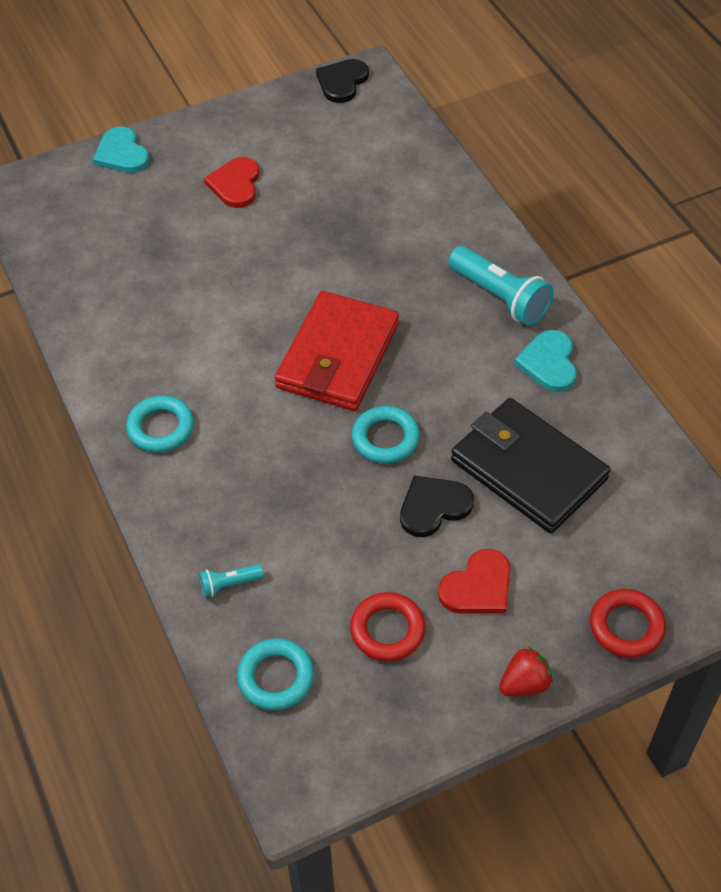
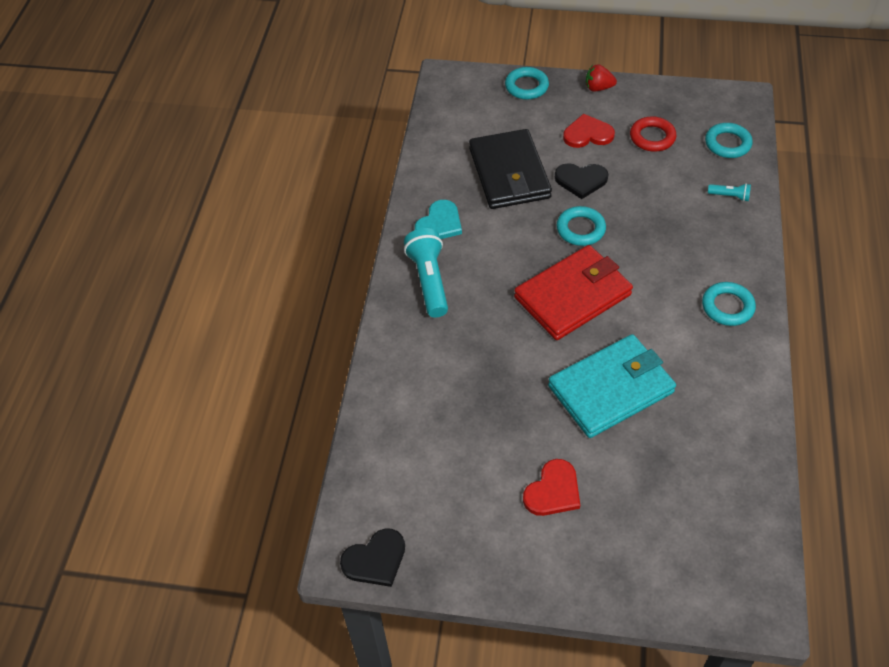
camera: 145 degrees left, 0 degrees up
(122, 153) = (638, 592): turquoise heart -> none
(237, 285) = (611, 389): none -> turquoise wallet
(626, 626) = (526, 86): red ring -> turquoise ring

